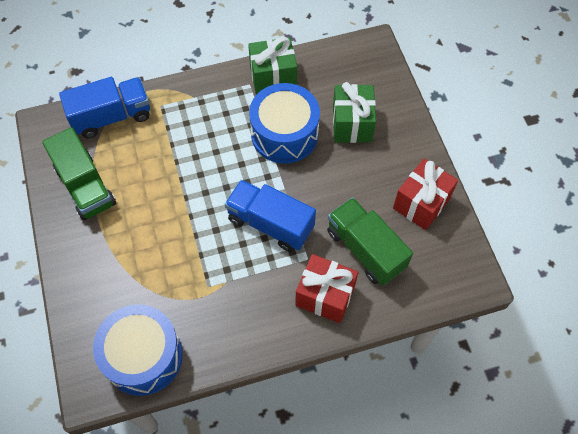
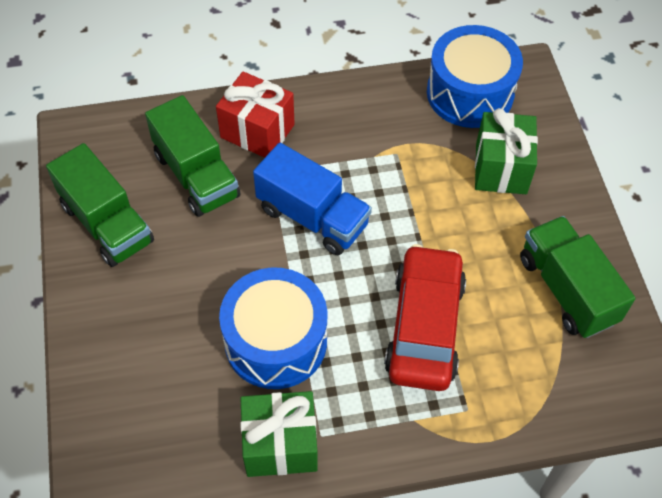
camera: 175 degrees left, 5 degrees down
(112, 117) = (543, 397): blue truck -> none
(187, 152) = (424, 326): none -> red car
(352, 124) = (170, 347): green gift -> green gift (501, 168)
(421, 203) = (107, 223): red gift -> green truck

